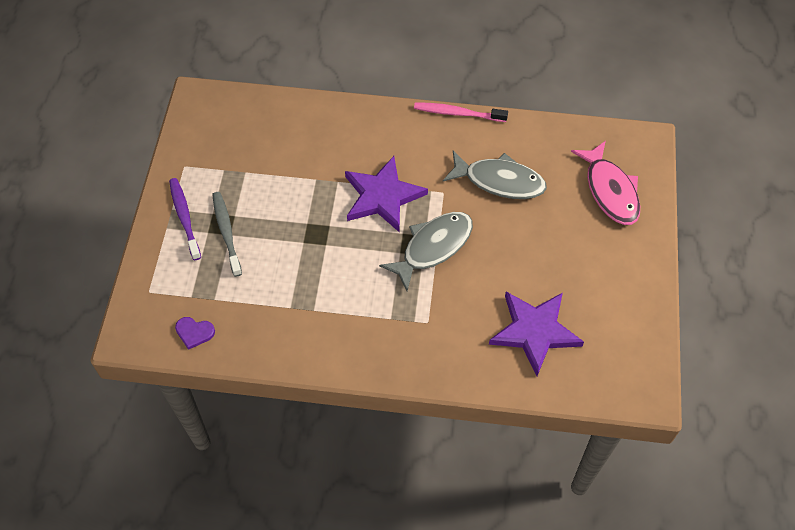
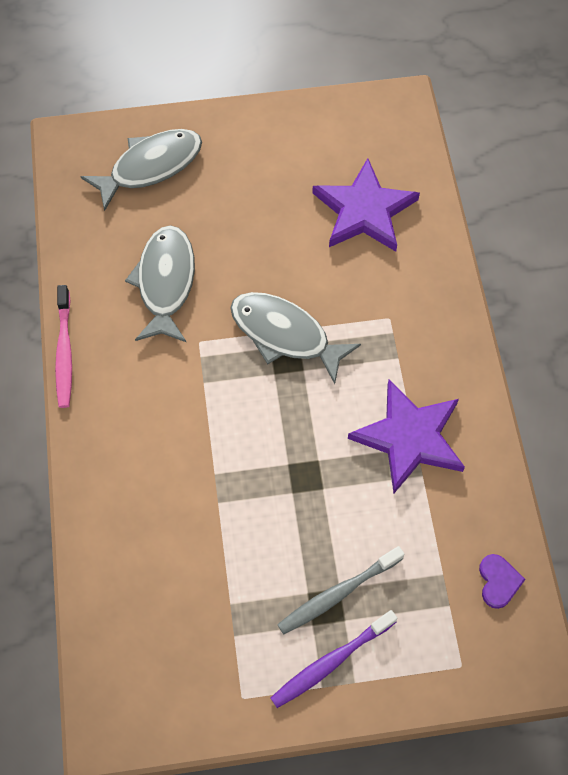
camera: 105 degrees left, 5 degrees up
(382, 196) = (224, 410): purple star -> purple star (409, 437)
(610, 191) = (151, 167): pink fish -> grey fish

